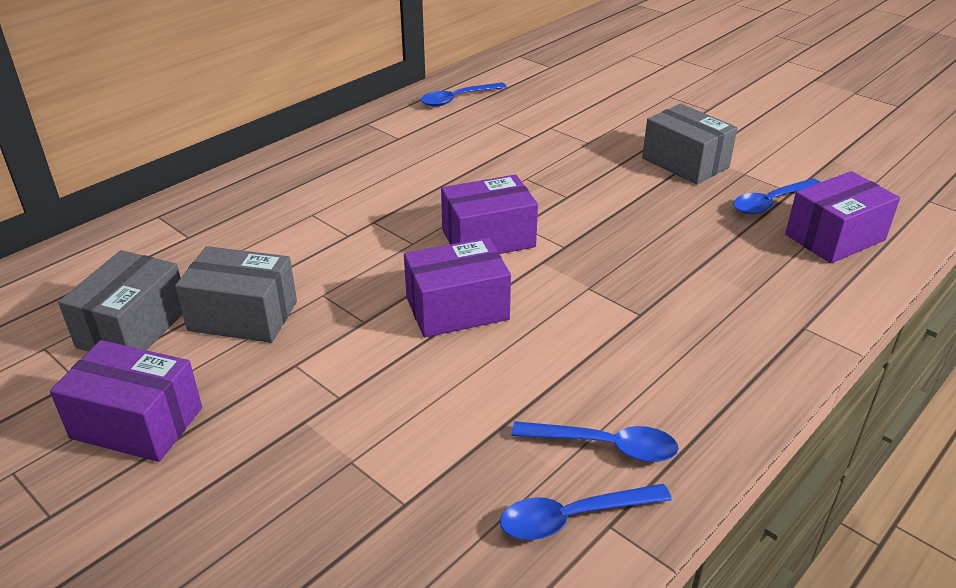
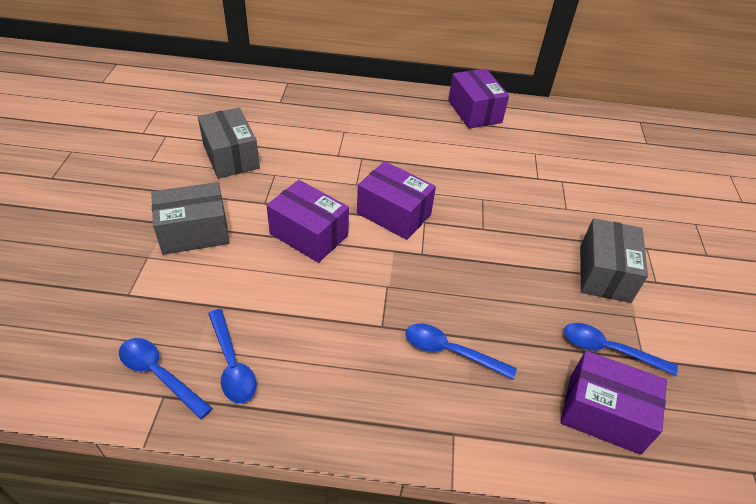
camera: 50 degrees right, 10 degrees up
(133, 328) = (192, 127): grey box -> grey box (194, 232)
(137, 423) = (126, 168): purple box -> purple box (474, 111)
(457, 99) = (540, 123): blue spoon -> blue spoon (450, 351)

